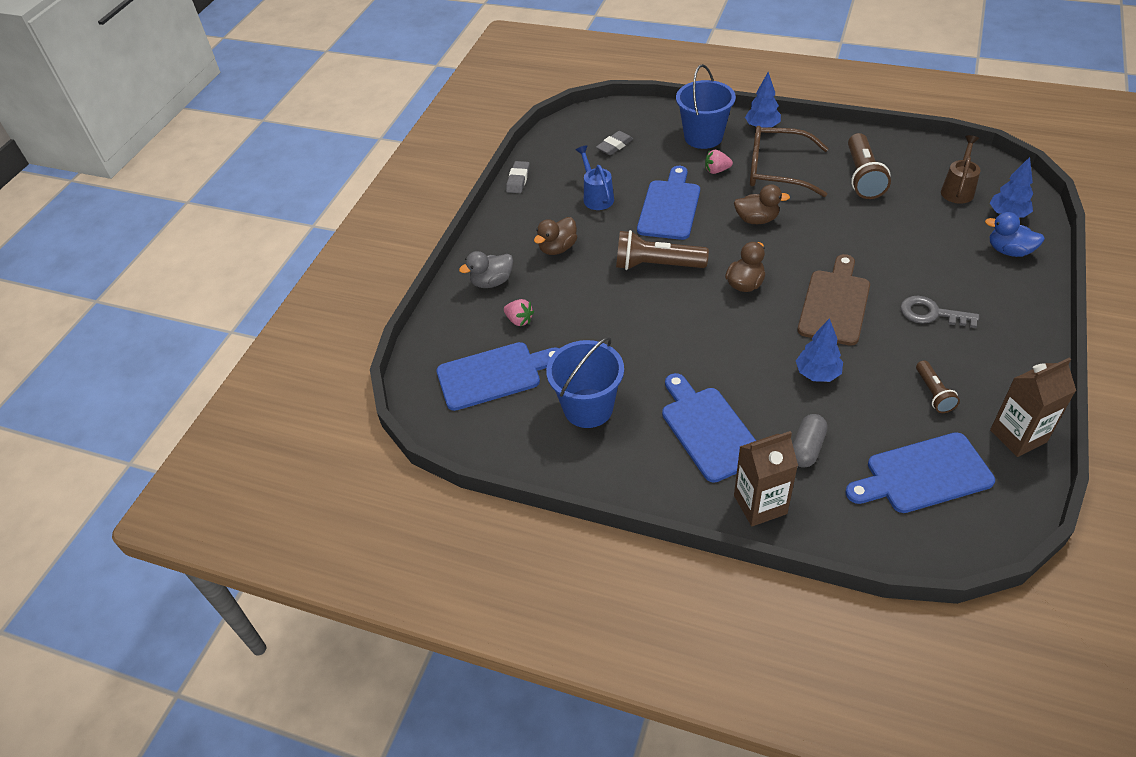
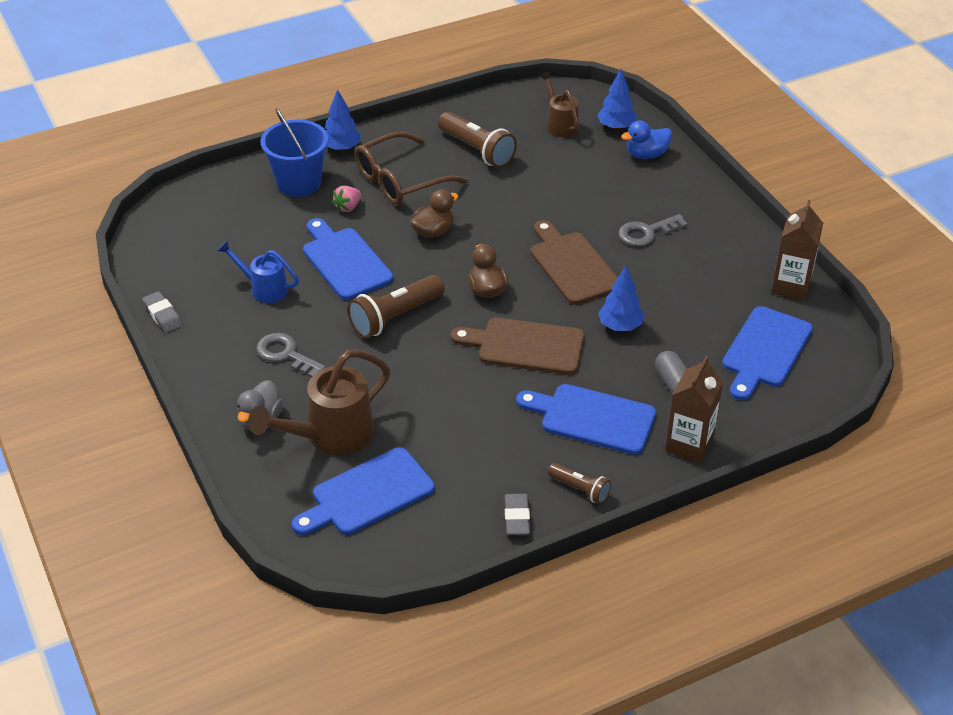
camera: 50 degrees left, 5 degrees down
(494, 375) = (367, 494): blue cutting board -> blue cutting board turned 150 degrees counterclockwise
(519, 320) = (331, 436): pink strawberry -> brown watering can
(557, 248) = (286, 354): brown duck -> grey key
(588, 408) = (482, 465): blue bucket -> none
(614, 146) = (222, 233): grey eraser -> grey eraser (516, 517)
(724, 342) = (525, 346): none -> brown cutting board
(933, 393) = (711, 290): brown flashlight -> brown flashlight (580, 489)

